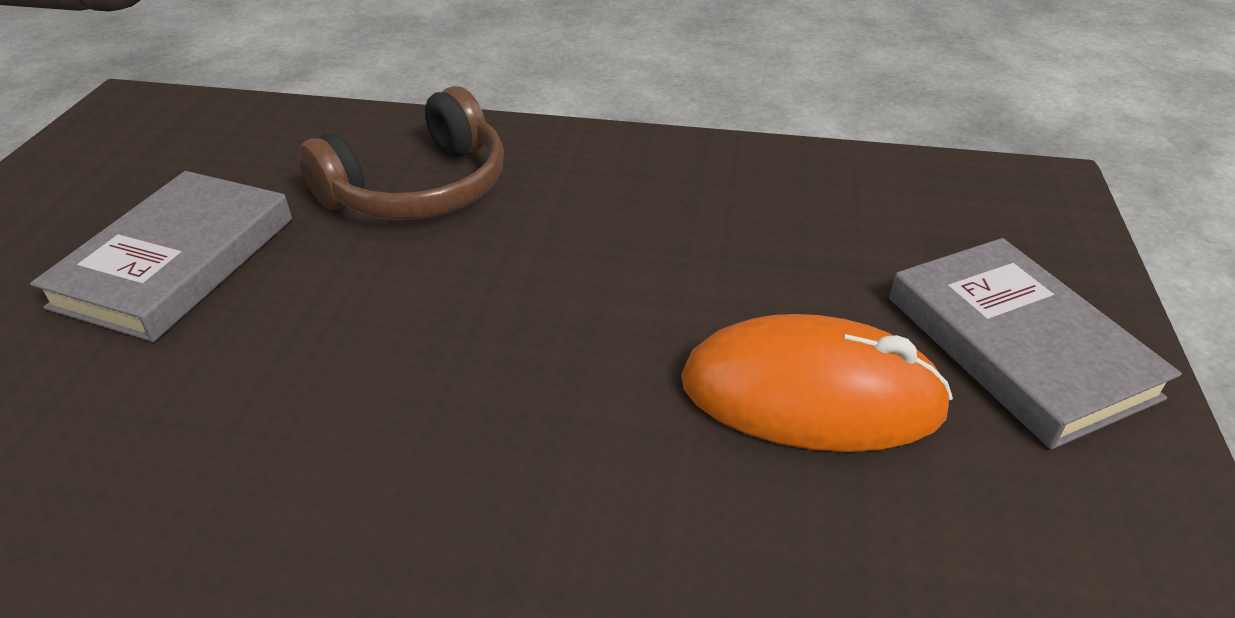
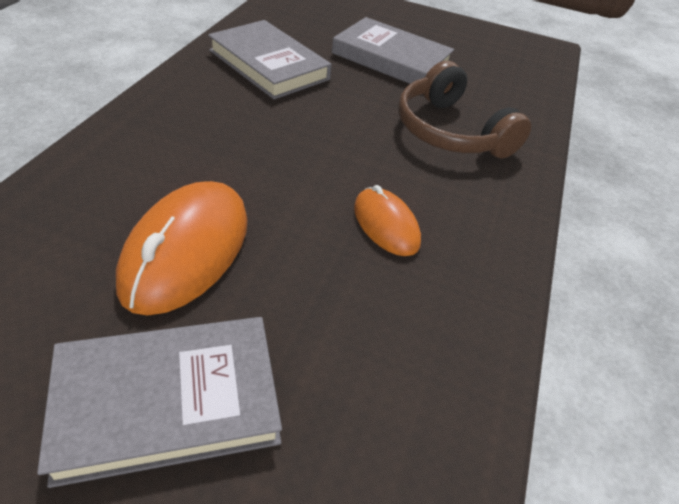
camera: 95 degrees right, 5 degrees up
(217, 428) = (269, 65): none -> grey book
(657, 229) = (386, 225): none -> orange mouse

